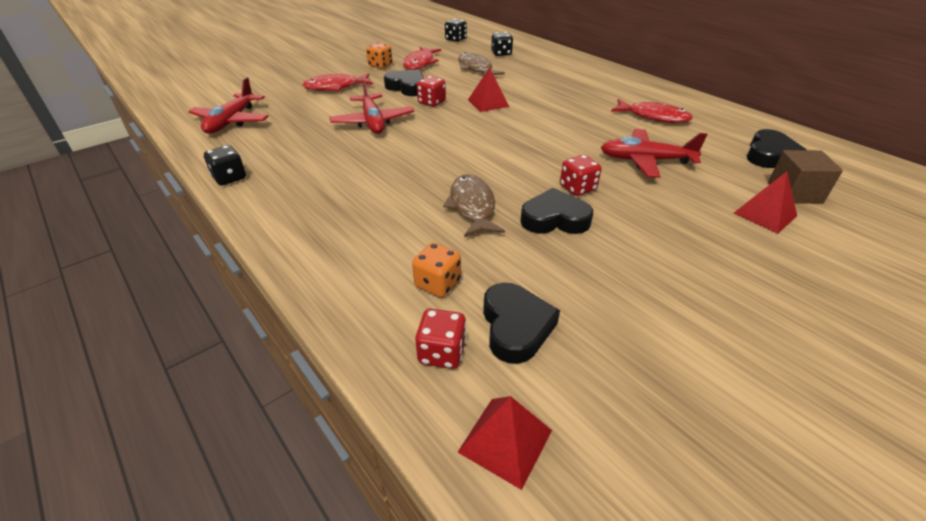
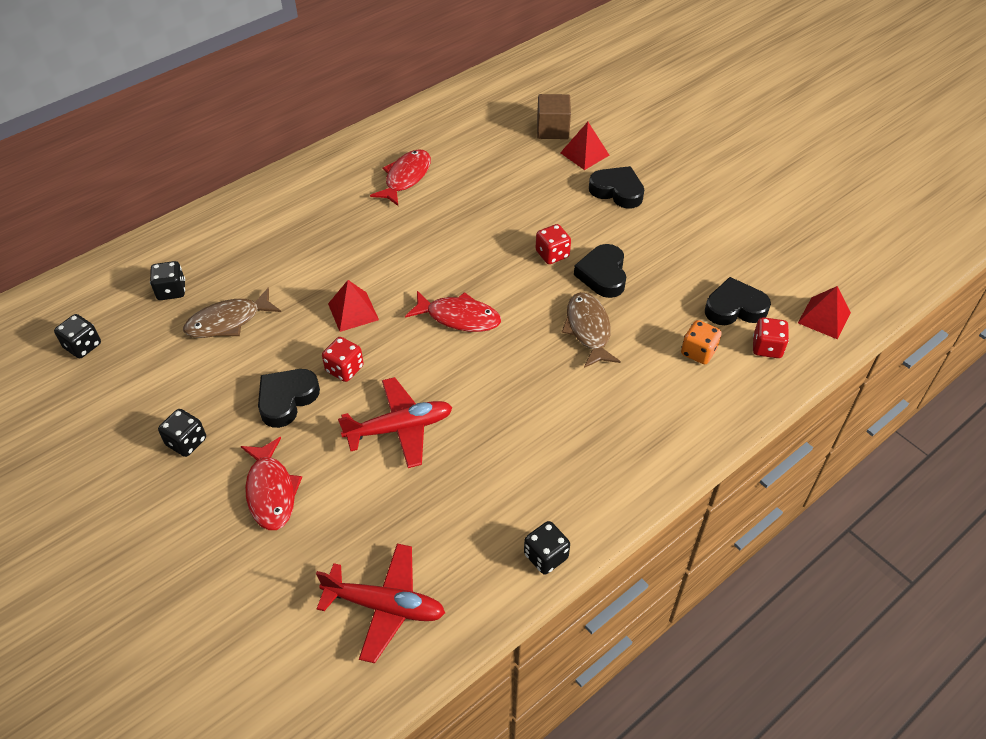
camera: 90 degrees left, 10 degrees up
(380, 65) = (186, 442): orange dice -> black dice
(420, 63) = (189, 389): red fish -> red fish (459, 317)
(472, 206) = (588, 329): brown fish -> brown fish turned 90 degrees clockwise
(645, 160) = (500, 202): red plane -> none
(769, 155) = (490, 123): black heart -> black heart (617, 191)

